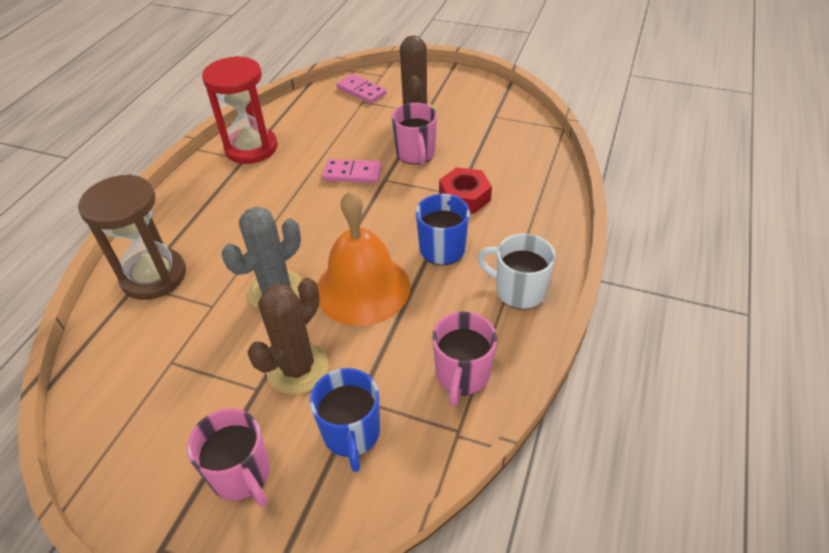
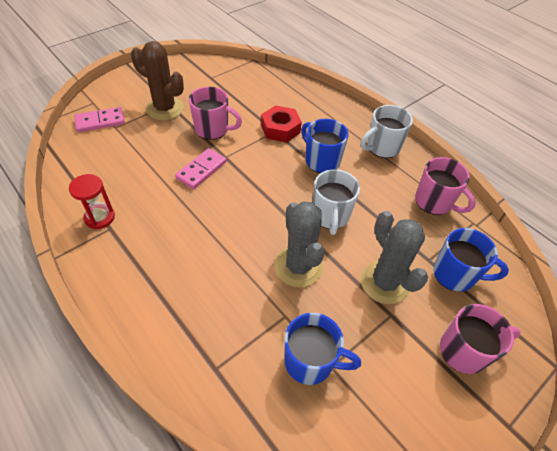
camera: 65 degrees left, 5 degrees up
(154, 276) = (215, 350): brown hourglass -> none
(169, 344) = (310, 362): none -> blue mug
(251, 148) = (99, 217): red hourglass -> red hourglass, size x0.54
(297, 368) = (384, 282): brown cactus -> grey cactus
(363, 288) = (330, 216): orange bell -> white mug

